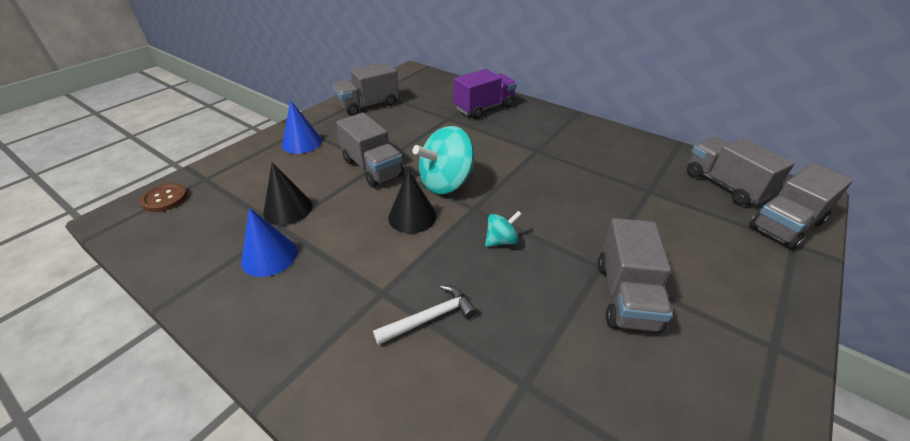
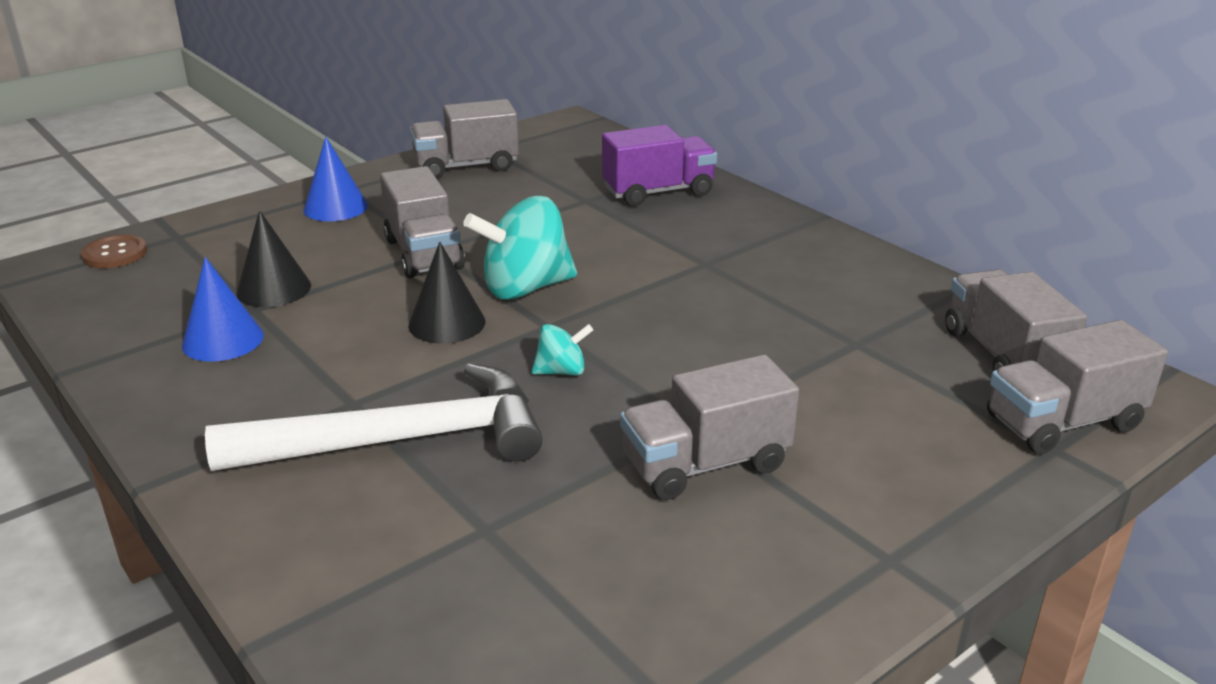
camera: 15 degrees right, 10 degrees down
(430, 318) = (401, 441): white hammer -> white hammer, size x2.13
(626, 295) = (705, 464): grey truck -> grey truck turned 45 degrees clockwise

